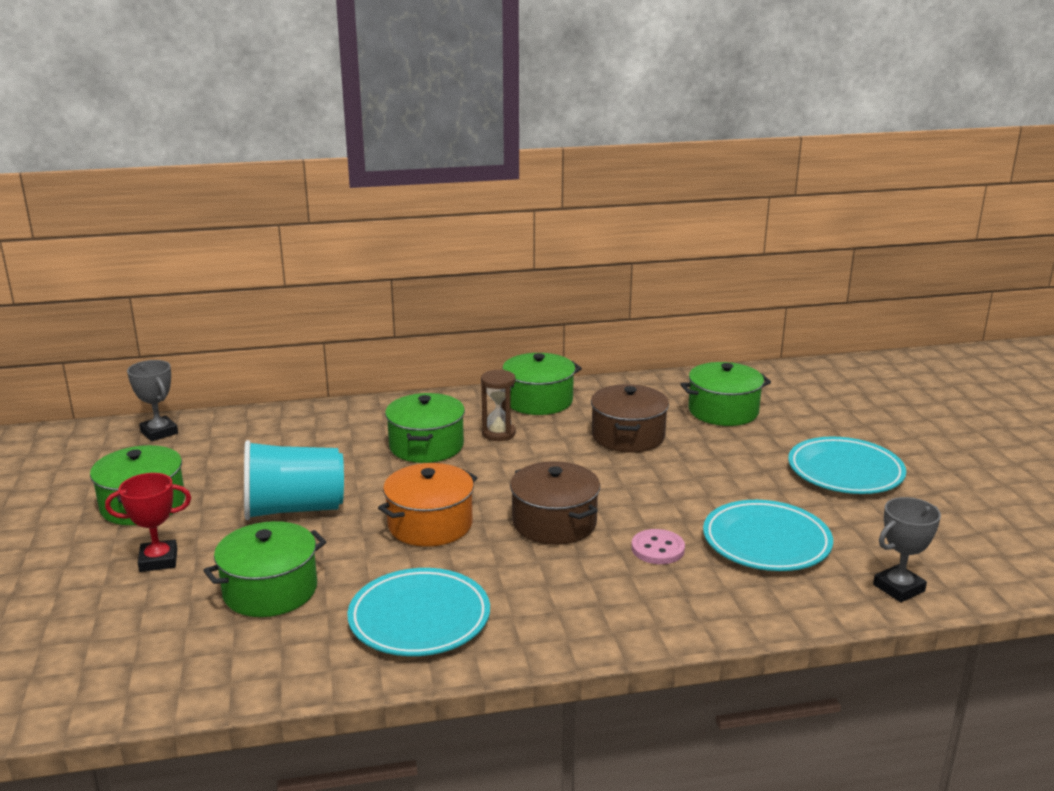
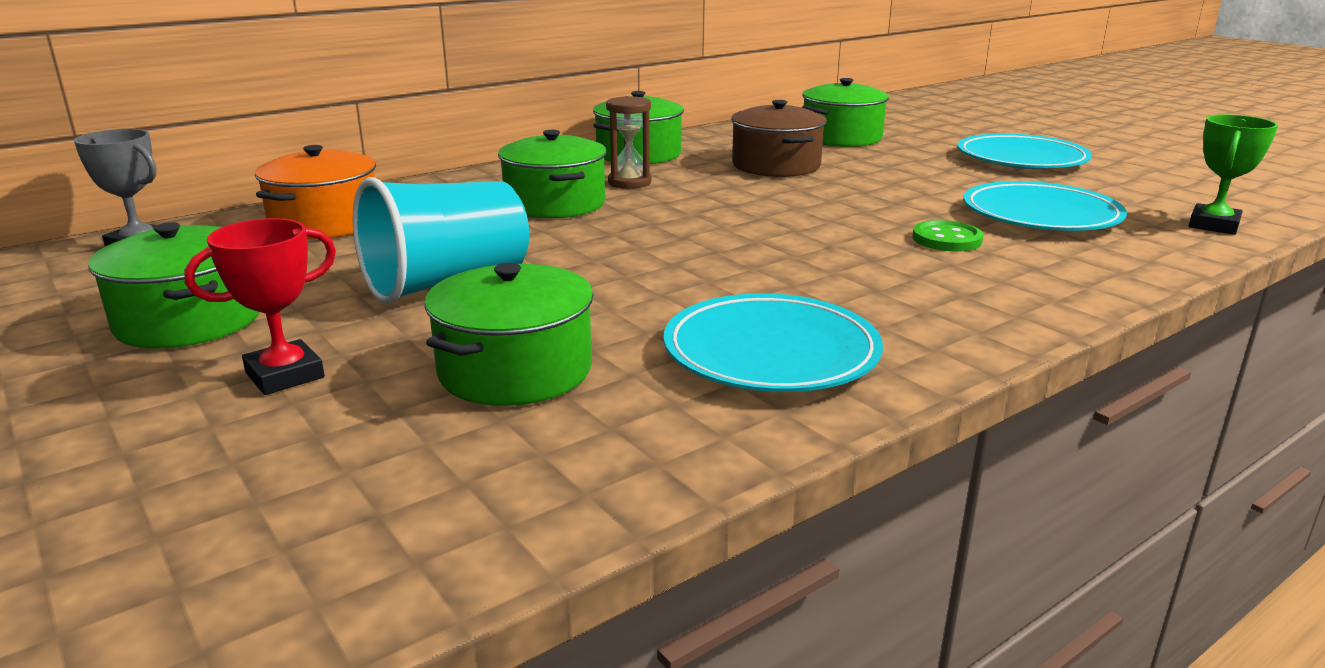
camera: 25 degrees left, 0 degrees up
(430, 524) = (655, 265): orange pot -> orange pot (325, 223)
(554, 523) = (803, 239): brown pot -> none
(657, 549) = (946, 239): pink button -> green button
(898, 588) = (1213, 225): grey trophy -> green trophy

